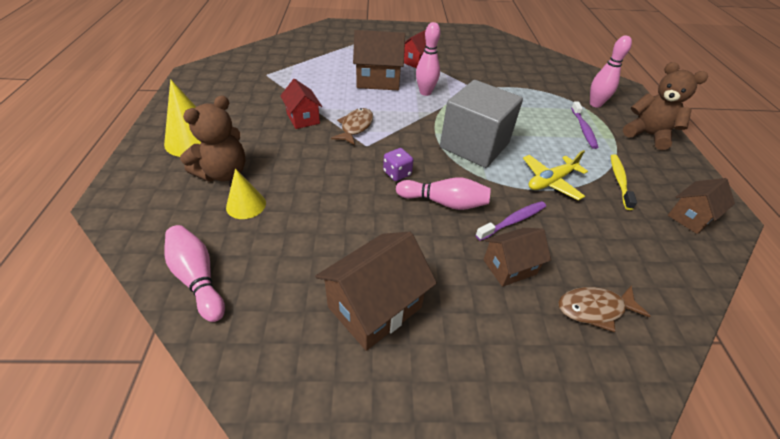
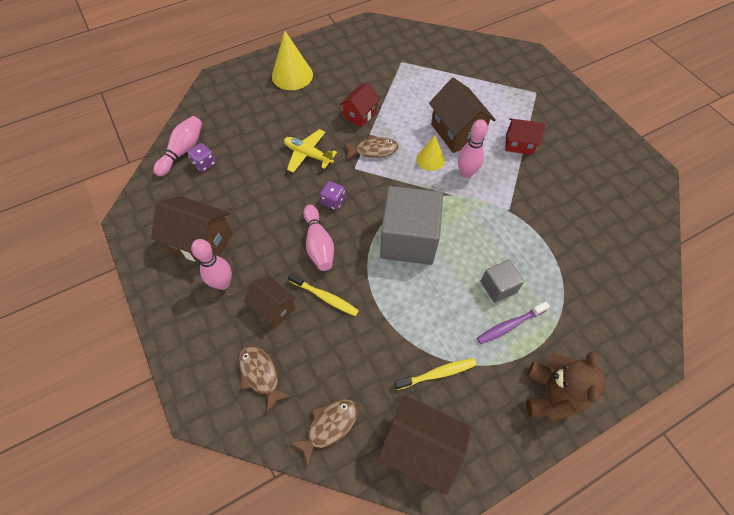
camera: 65 degrees right, 15 degrees up
(223, 173) = (271, 109): brown teddy bear -> none
(245, 261) = (204, 163): none -> purple dice
(246, 205) = (249, 137): yellow cone -> yellow cone (430, 159)
(513, 221) = (325, 297): purple toothbrush -> yellow toothbrush
(546, 121) = (498, 287): none -> grey cube
(551, 181) = (396, 313): yellow plane -> yellow plane (308, 155)
(595, 104) = (576, 328): pink bowling pin -> pink bowling pin (223, 283)
(666, 271) = (329, 426): none -> brown fish
(690, 217) = (420, 447): brown house -> brown house, size x1.59

